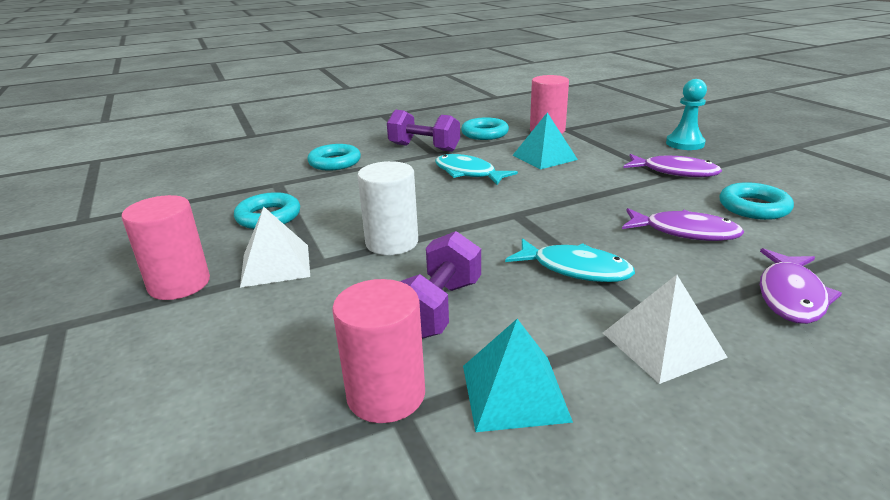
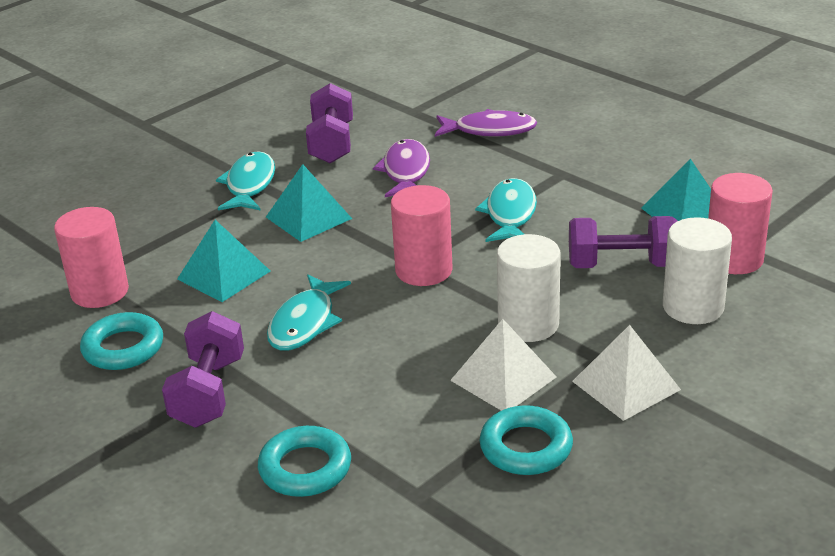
camera: 110 degrees left, 5 degrees up
(179, 284) = (710, 436): pink cylinder -> pink cylinder (424, 270)
(331, 330) = (693, 307): none -> white cylinder
(611, 186) = (308, 217): none -> turquoise pyramid
(663, 344) = (589, 170): white pyramid -> white pyramid (503, 378)
(675, 172) = (249, 185): purple fish -> turquoise fish
(685, 144) = (145, 184): turquoise pawn -> none
(753, 207) = (332, 143): turquoise ring -> purple dumbbell

